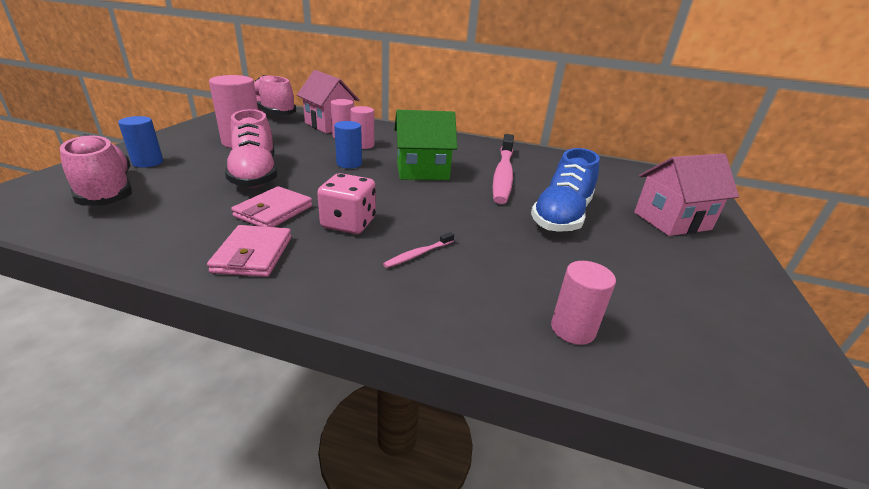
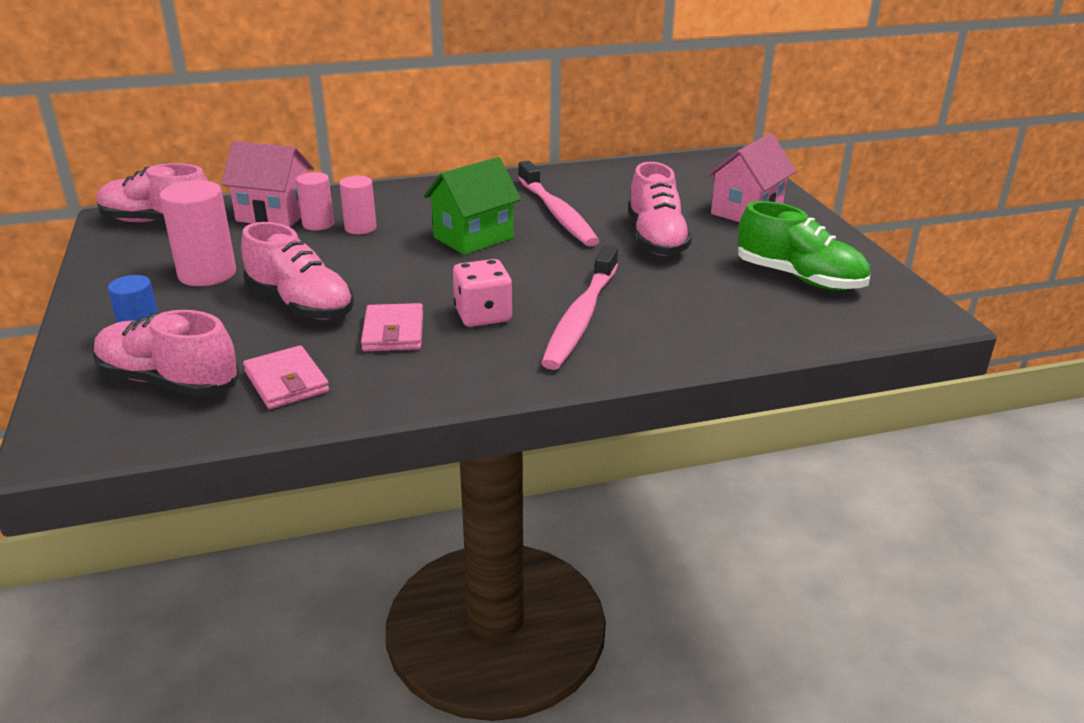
camera: 30 degrees left, 0 degrees up
(253, 254) = (443, 372): pink wallet -> pink wallet (286, 382)
(349, 164) = (383, 256): blue cylinder -> none
(418, 254) = (581, 317): pink toothbrush -> pink toothbrush, size x2.49
(561, 216) = (656, 239): blue shoe -> pink shoe
(572, 329) = (751, 324): pink cylinder -> none
(676, 300) = (799, 278): none -> green shoe

